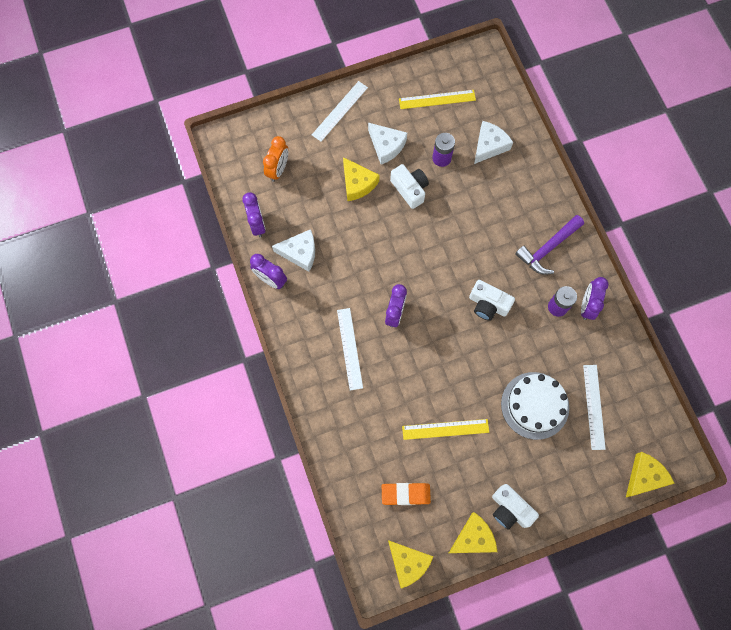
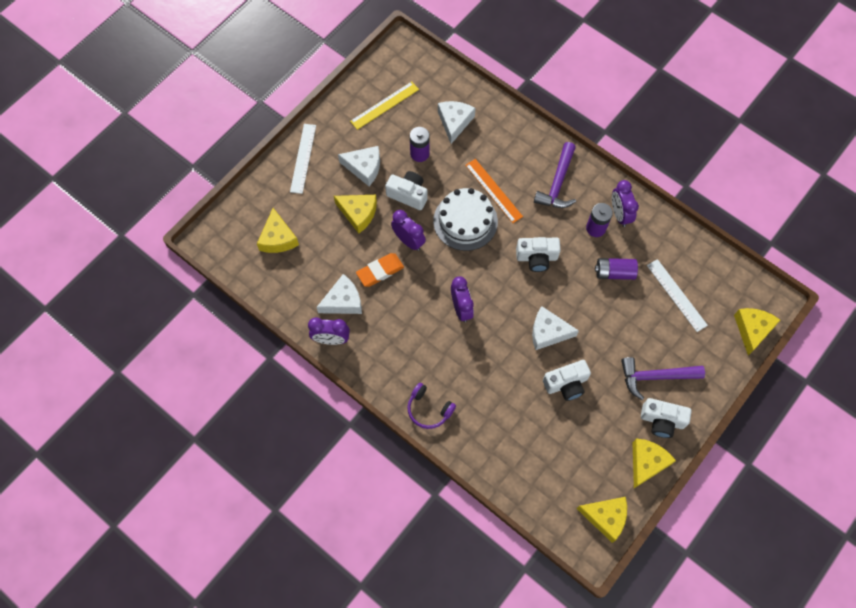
camera: 30 degrees left, 5 degrees down
(257, 224) = (288, 297): purple clock -> purple clock (408, 241)
(278, 169) = (278, 238): orange clock -> yellow cheese
(315, 384) = (429, 409): none -> purple headphones
(350, 348) = (440, 361): white ruler -> none
(405, 494) = (567, 459): orange eraser -> orange eraser (380, 271)
(445, 429) = (566, 384): yellow ruler -> white camera
(457, 375) = (548, 332): none -> white cheese
(486, 225) = (493, 190): none -> orange ruler
(528, 468) = (655, 377): none -> purple hammer
(535, 405) = (628, 321): white cake -> white cake (465, 221)
(549, 355) = (614, 272): none -> purple battery

